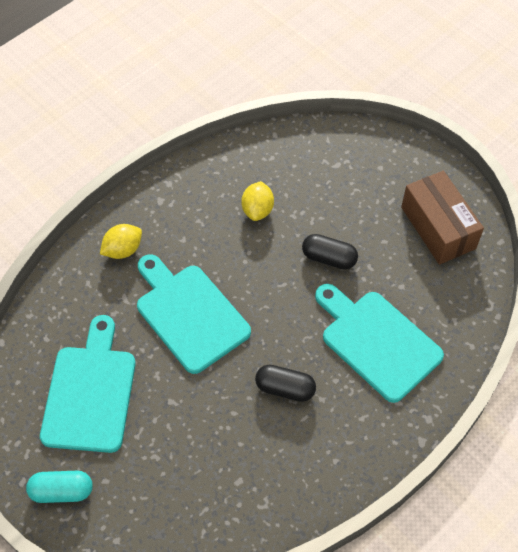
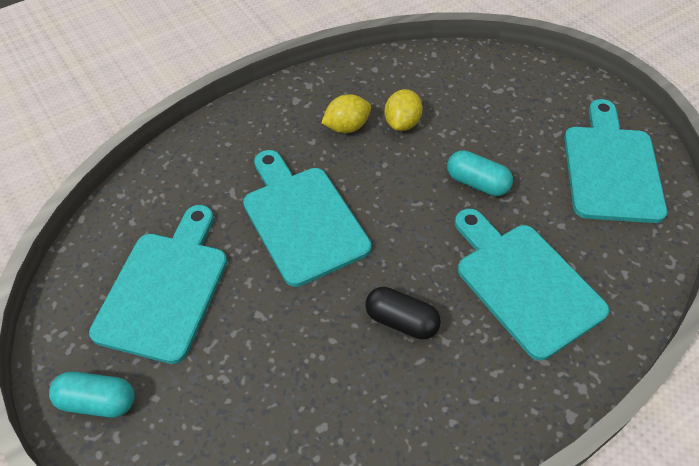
camera: 10 degrees right, 5 degrees down
(123, 250) = (243, 143): yellow lemon -> yellow lemon (346, 127)
(329, 258) = (477, 183): black capsule -> turquoise capsule
(438, 228) = (611, 168): brown box -> turquoise cutting board

